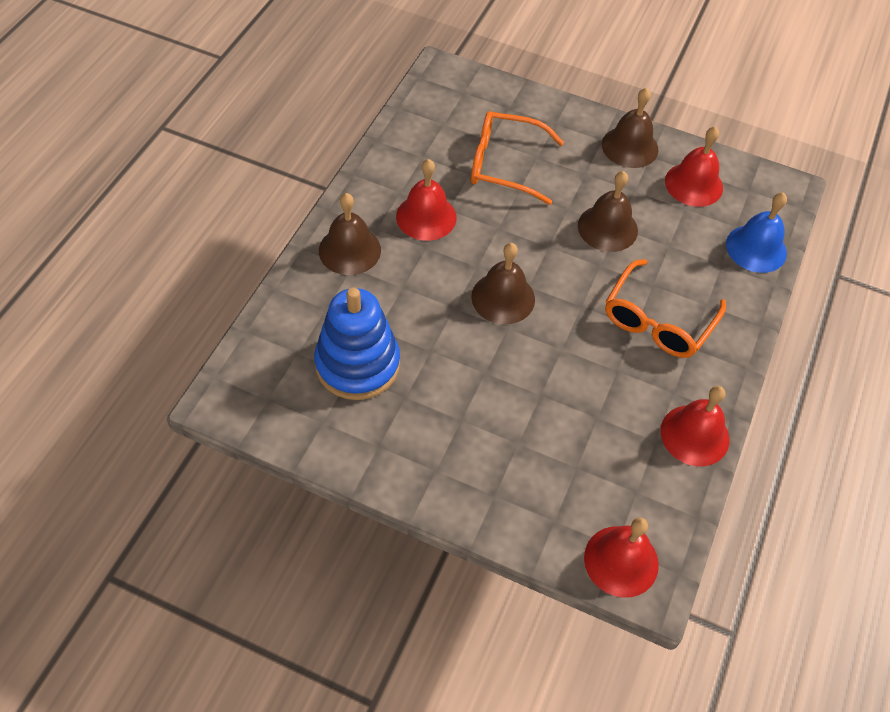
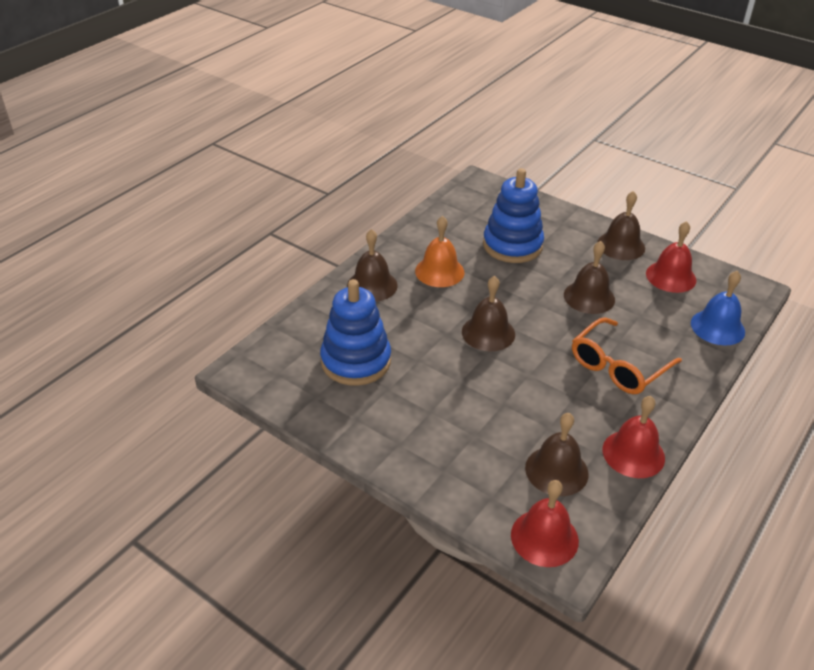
camera: 15 degrees right, 15 degrees down
(426, 217) = (439, 271): red bell -> orange bell
(504, 164) = (512, 245): orange glasses -> blue stacking toy
(617, 473) = (556, 470): none -> brown bell

